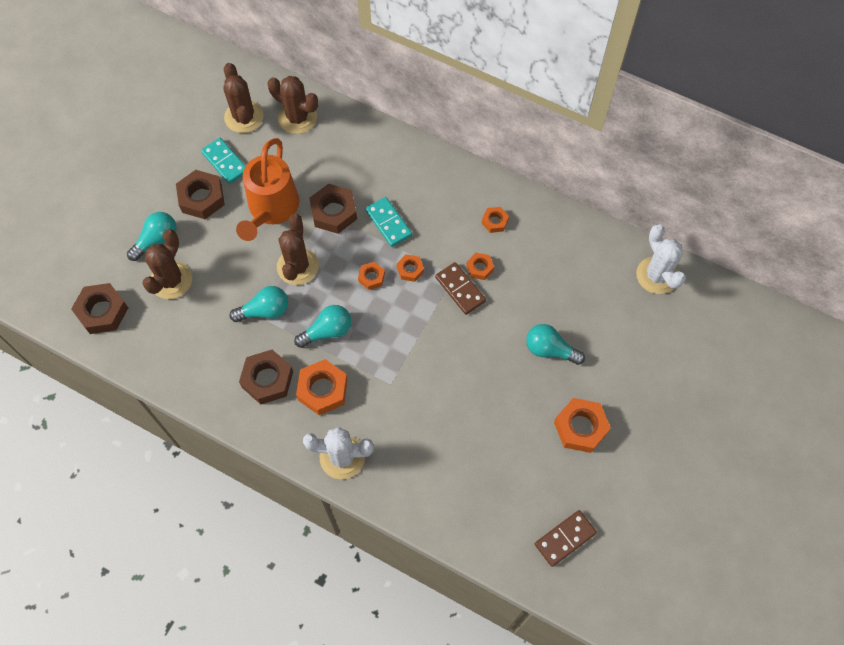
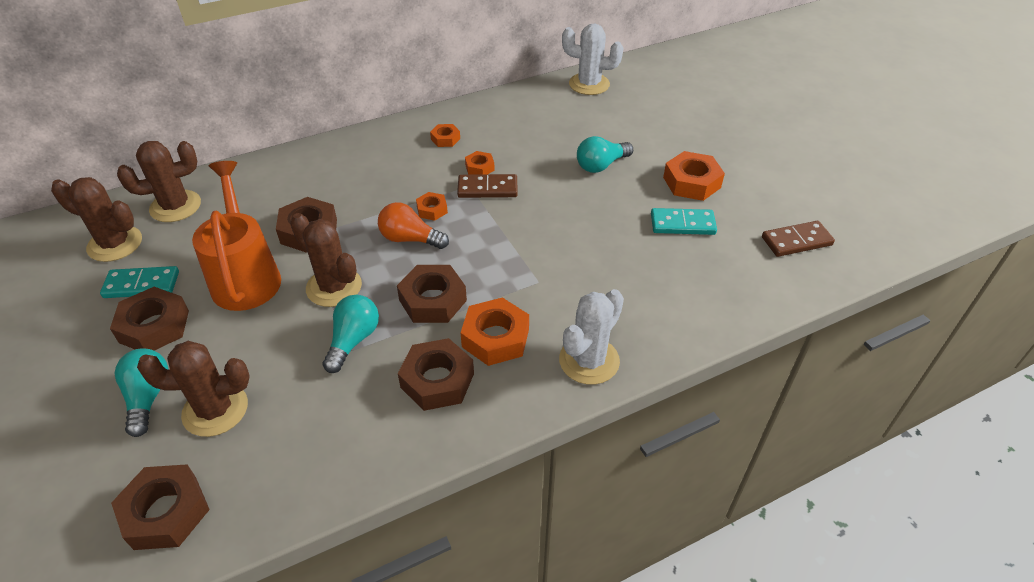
camera: 55 degrees left, 20 degrees down
(171, 280) = (215, 410): brown cactus -> brown cactus turned 60 degrees counterclockwise
(271, 210) = (246, 276): orange watering can -> orange watering can turned 150 degrees counterclockwise
(327, 331) = (432, 300): turquoise light bulb -> brown nut
(371, 277) = (410, 239): orange nut -> orange light bulb
(388, 223) = (367, 200): turquoise domino -> turquoise domino (682, 224)
(565, 539) = (796, 241): brown domino -> brown domino turned 75 degrees clockwise

